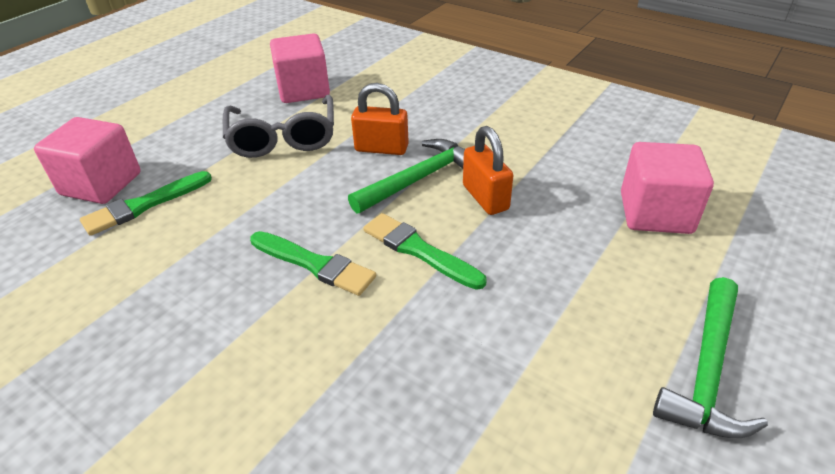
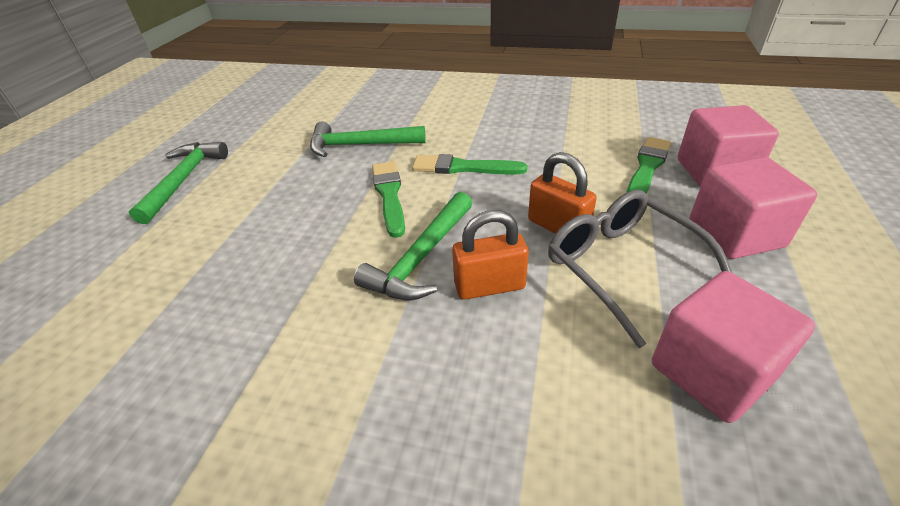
camera: 160 degrees right, 0 degrees up
(419, 250) = (389, 195): green brush -> green brush turned 120 degrees counterclockwise
(424, 359) = (360, 145): none -> green hammer
(485, 197) = (343, 255): orange padlock -> orange padlock (558, 227)
(655, 213) = (159, 286): pink cube -> pink cube (735, 234)

